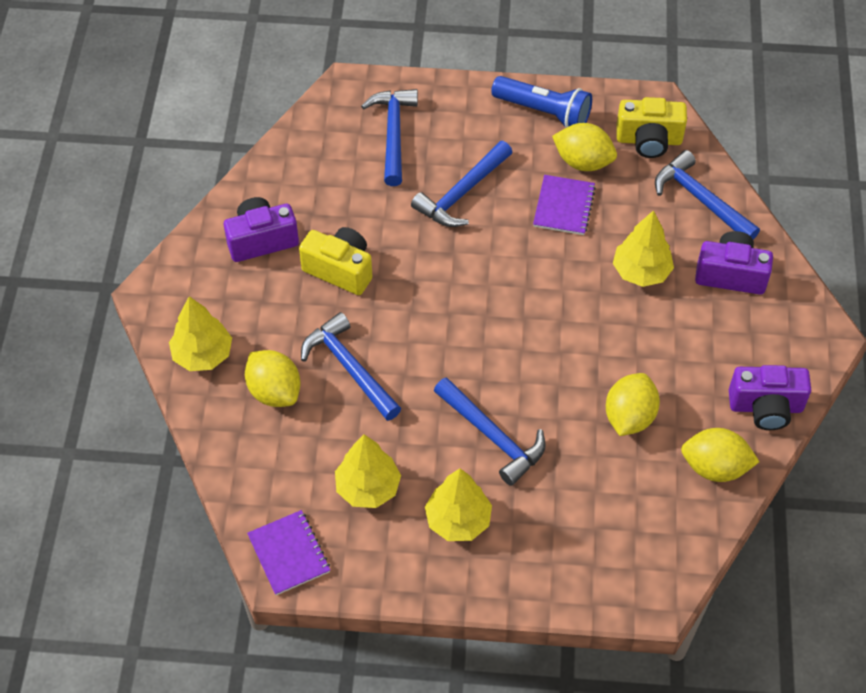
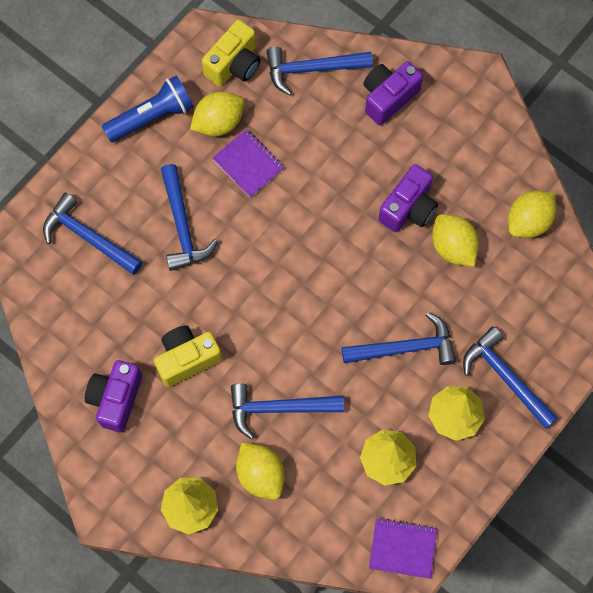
camera: 55 degrees left, 15 degrees up
(274, 391) = (260, 475): yellow lemon -> yellow lemon turned 60 degrees clockwise
(534, 543) = (506, 377): none -> blue hammer
(641, 272) = (343, 153): yellow tree -> none
(765, 407) = (506, 155): purple camera -> purple camera (408, 208)

